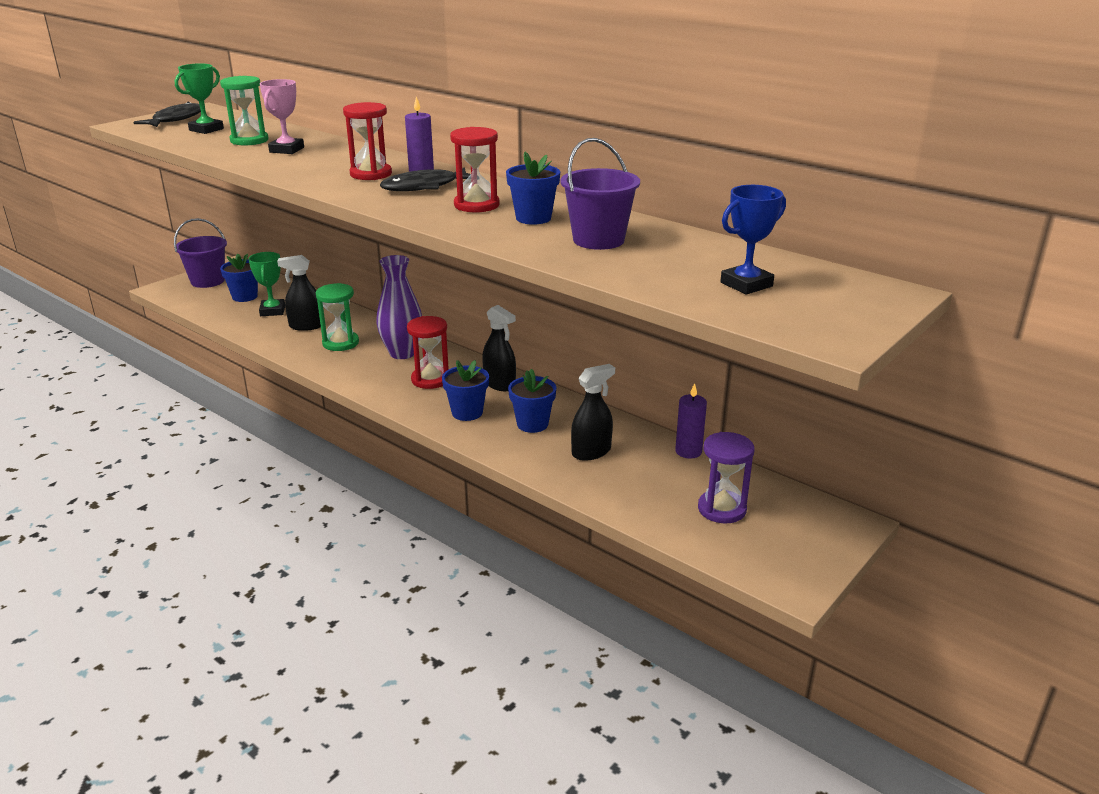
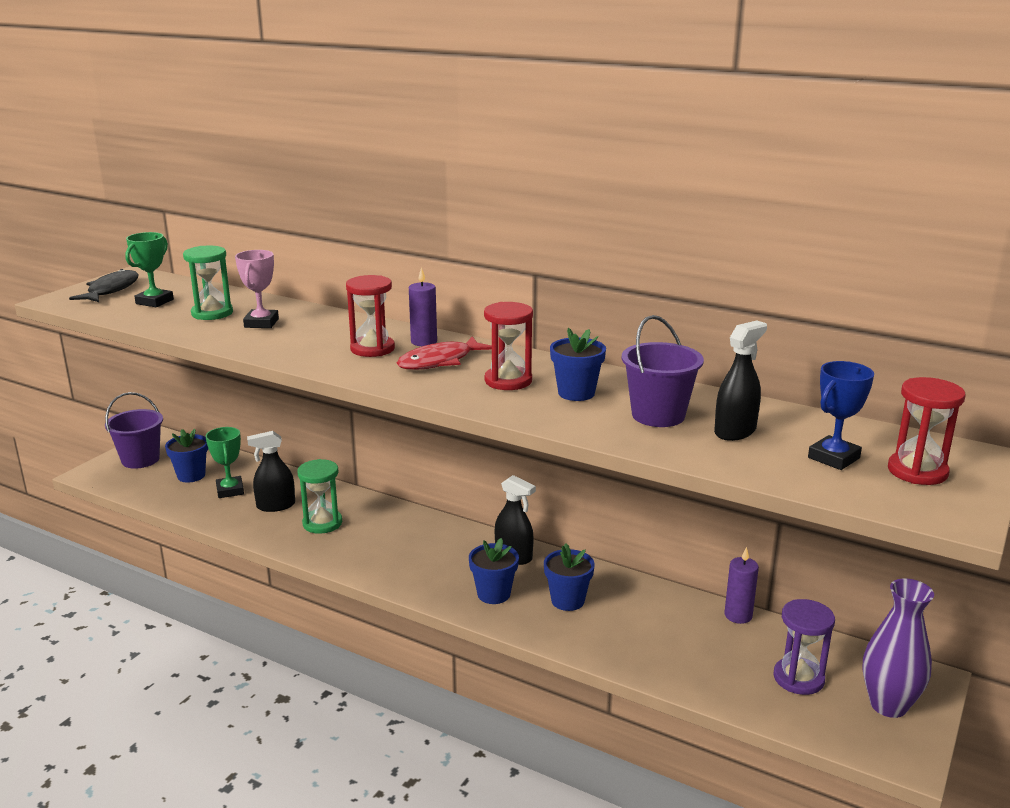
camera: 10 degrees left, 5 degrees down
(402, 353) = (395, 529): purple vase -> purple vase (888, 705)
(425, 187) = (440, 361): black fish -> red fish
(430, 379) = (438, 558): red hourglass -> red hourglass (917, 471)
(591, 452) = (641, 627): black spray bottle -> black spray bottle (735, 431)

